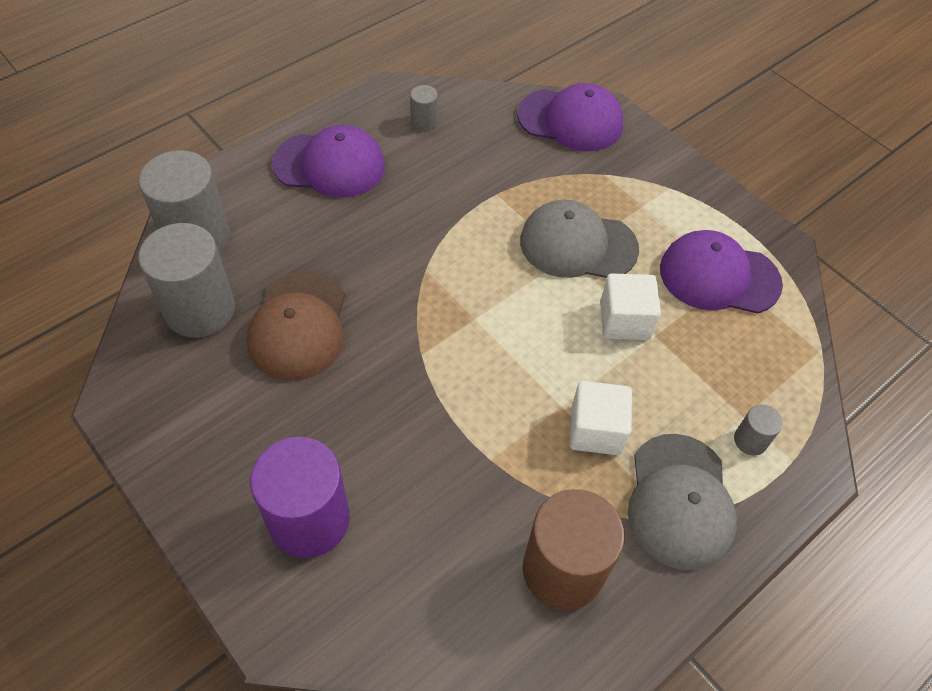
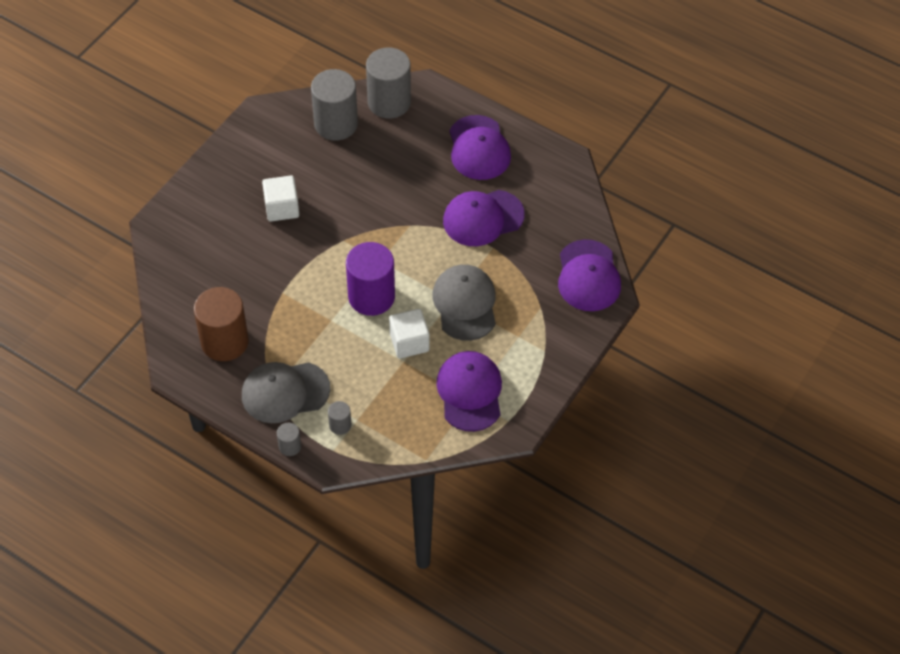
camera: 75 degrees right, 0 degrees up
(298, 326) = (341, 174): brown cap -> none
(309, 519) = (219, 219): purple cylinder -> purple cylinder (371, 296)
(424, 121) = (545, 188): grey cylinder -> grey cylinder (290, 446)
(446, 191) = (483, 218): none -> purple cap
(596, 430) = (319, 341): white cube -> white cube (282, 208)

